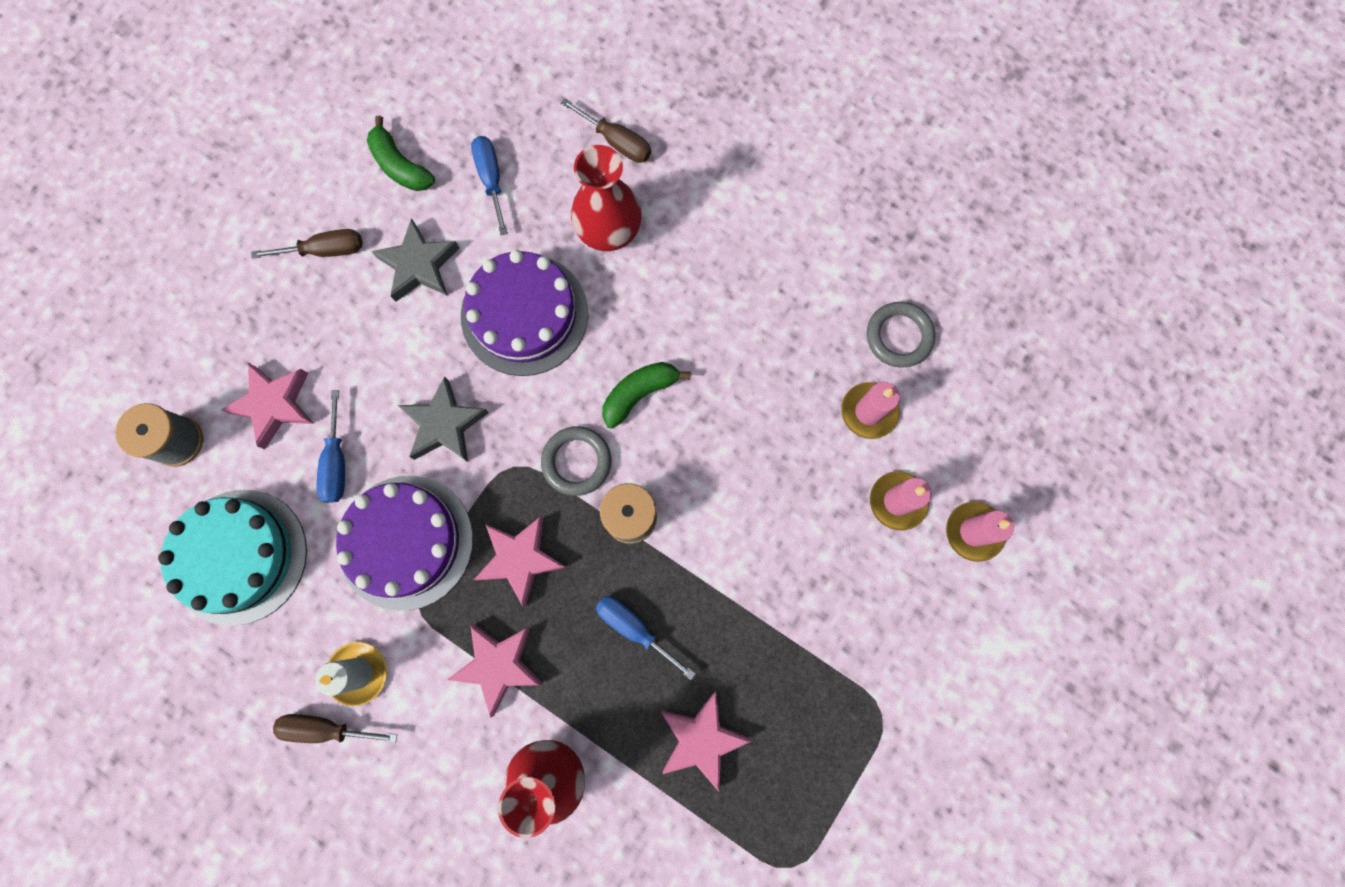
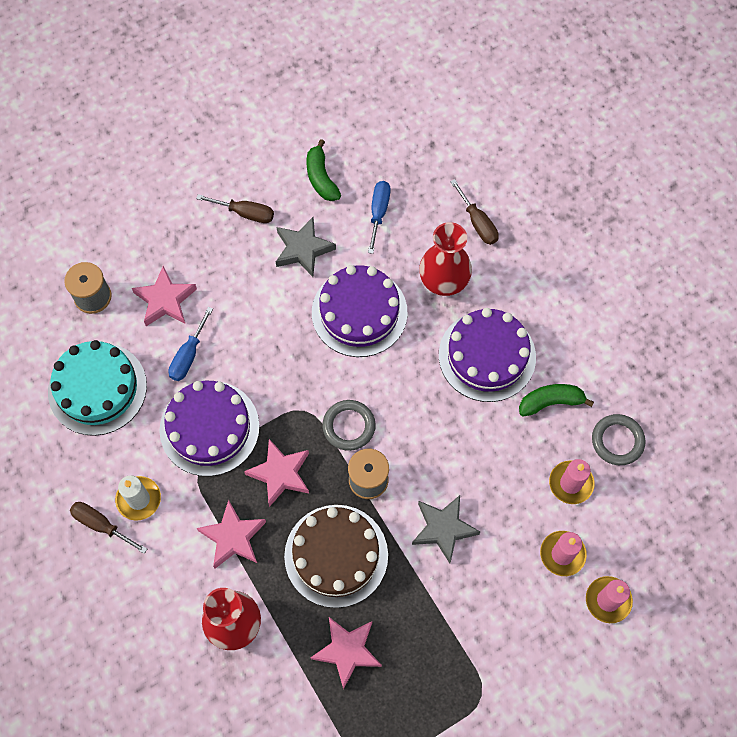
camera: 25 degrees right, 10 degrees down
(444, 424) = (271, 362): grey star -> grey star (443, 529)
(634, 628) = (336, 555): blue screwdriver -> brown cake
(639, 393) = (413, 400): green banana -> green banana (551, 402)
(702, 301) = (487, 356): none -> purple cake

